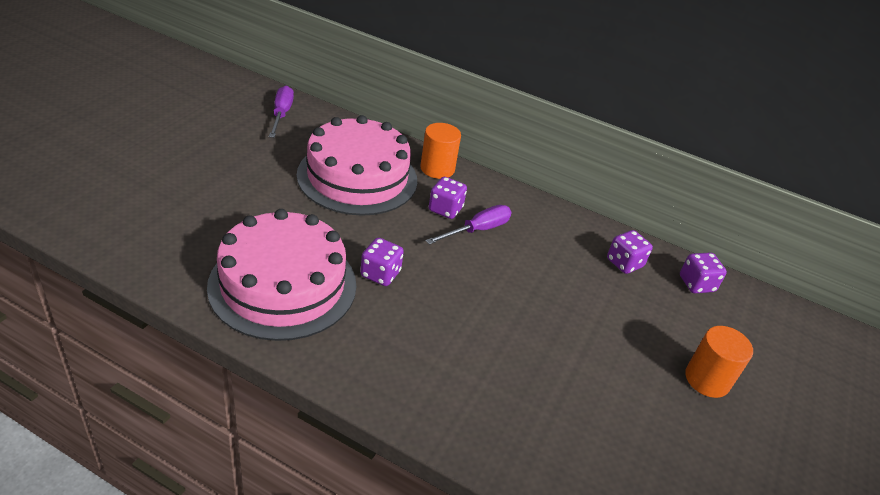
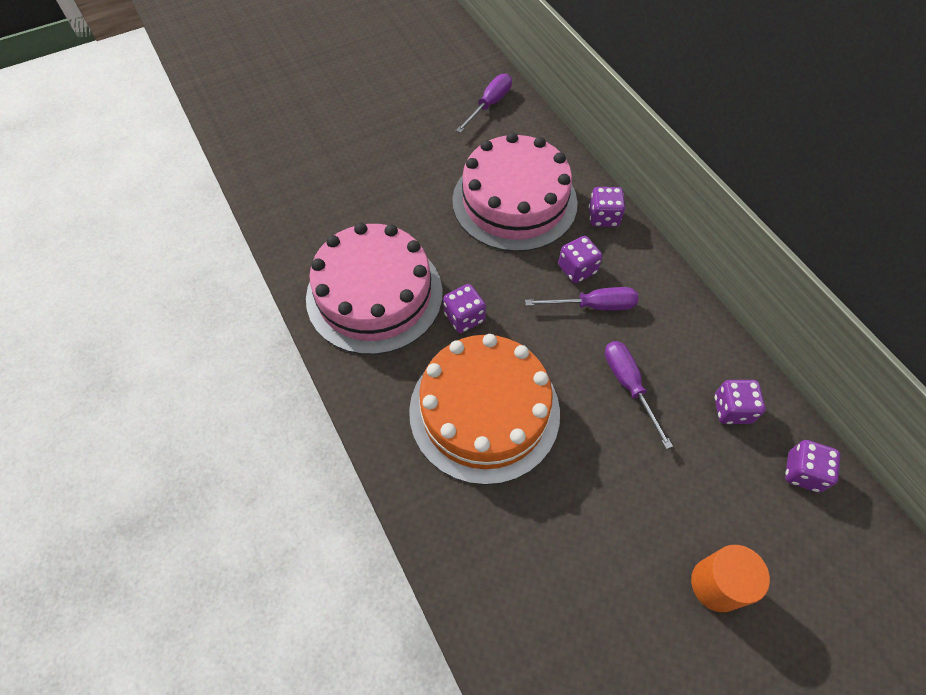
camera: 40 degrees right, 20 degrees up
(437, 168) = (603, 217): orange cylinder -> purple dice
(452, 337) = (484, 411): none -> orange cake
(546, 274) = (629, 385): none -> purple screwdriver

